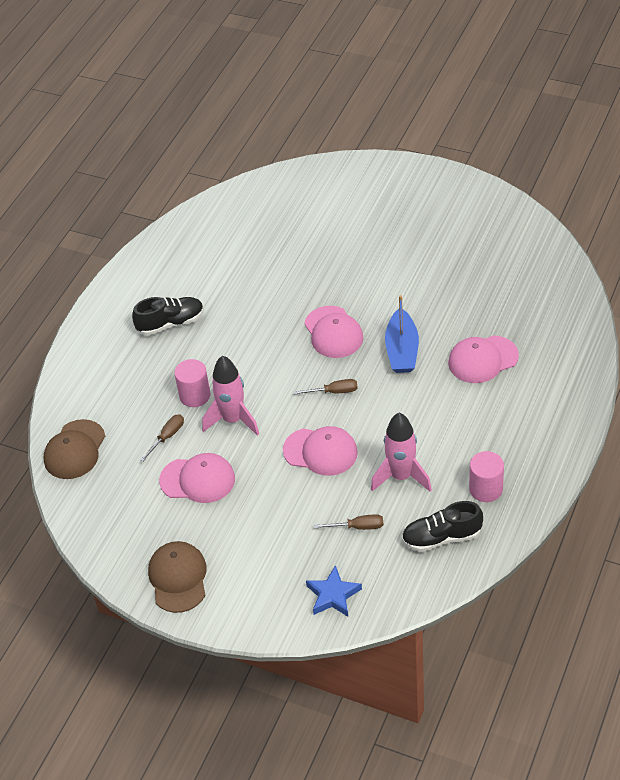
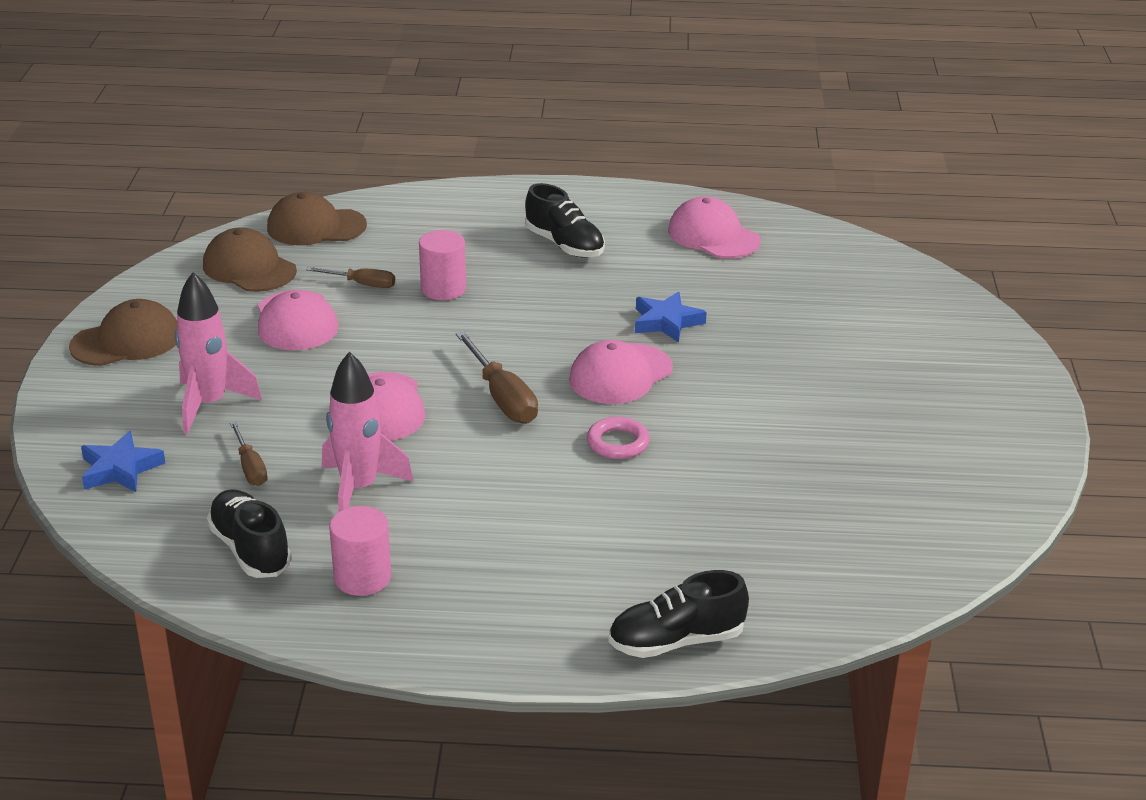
camera: 65 degrees right, 15 degrees down
(113, 496) = (249, 268): none -> brown cap
(233, 420) = (412, 326): pink rocket -> pink rocket (210, 404)
(286, 297) = (666, 322): none -> blue star
(334, 392) = (502, 397): brown screwdriver -> brown screwdriver, size x1.64
(402, 350) = (618, 443): blue boat -> pink ring
(482, 359) = (640, 527): pink cap -> pink cap (713, 236)
(580, 369) = (676, 641): none -> black shoe

